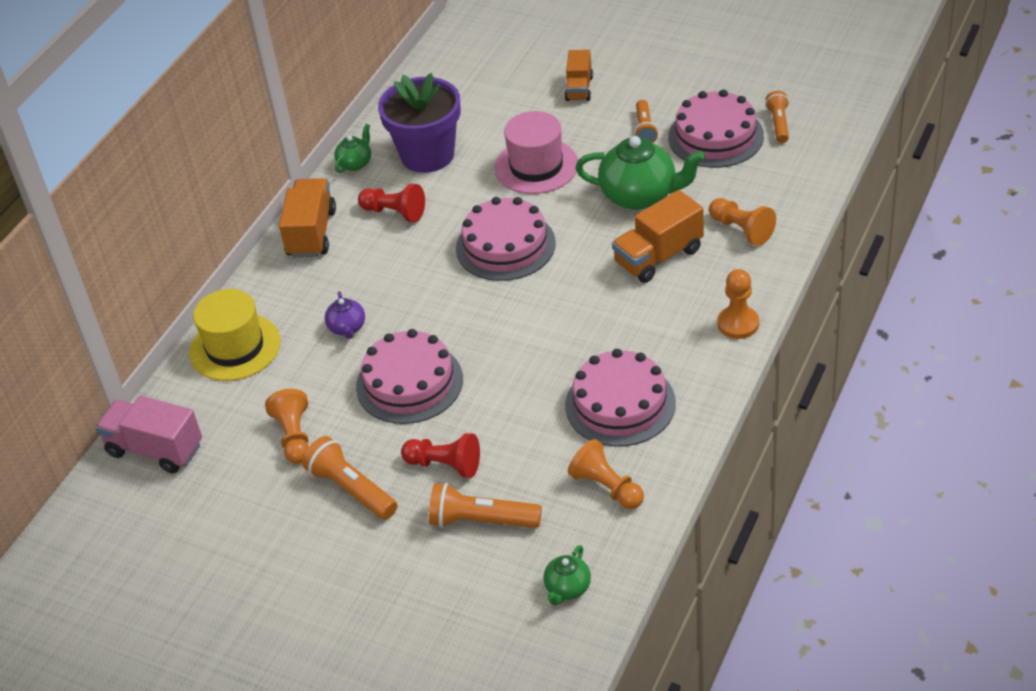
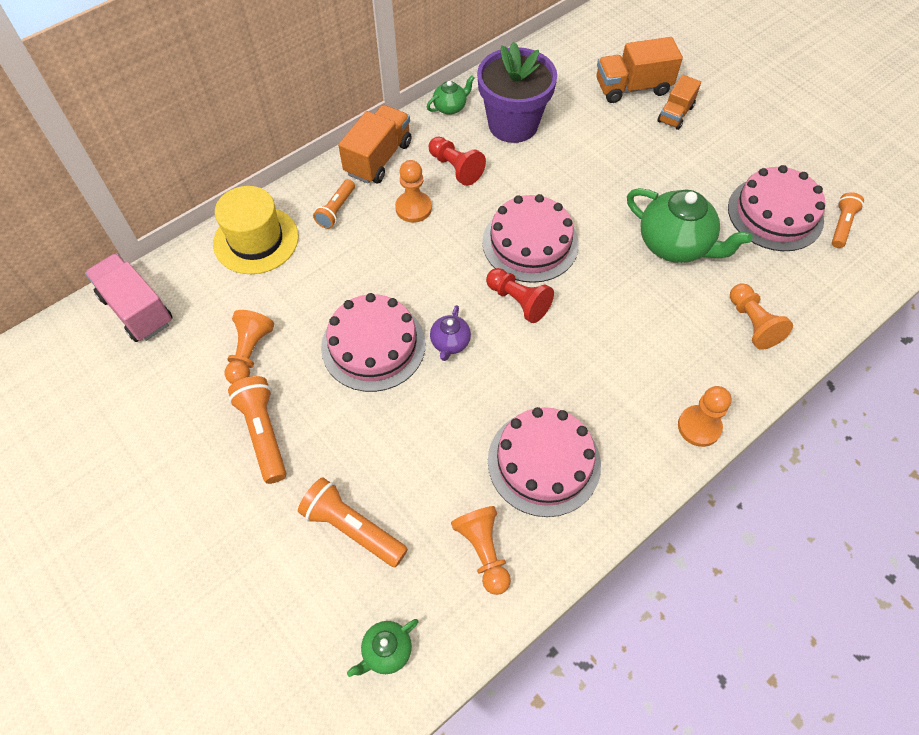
camera: 20 degrees right, 15 degrees up
(347, 328) = (354, 264): purple teapot -> purple teapot (450, 343)
(375, 261) = (413, 208): none -> orange pawn
(444, 465) = (355, 448): red pawn -> red pawn (518, 301)
(536, 166) = (598, 175): pink hat -> none
(644, 129) = (713, 178): orange flashlight -> orange flashlight (336, 210)
(658, 256) = (660, 317): orange truck -> orange truck (632, 88)

